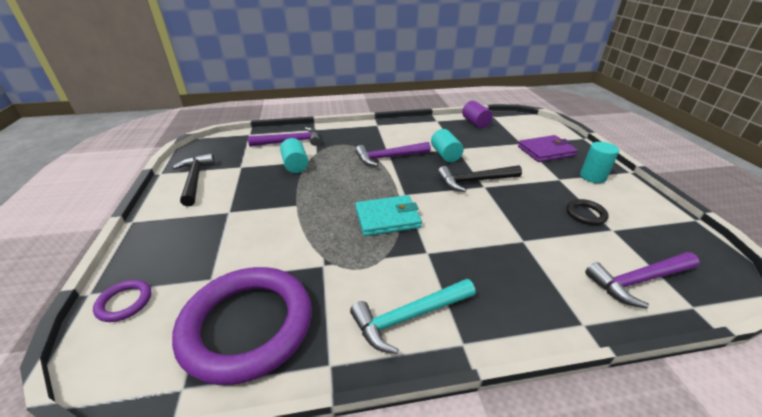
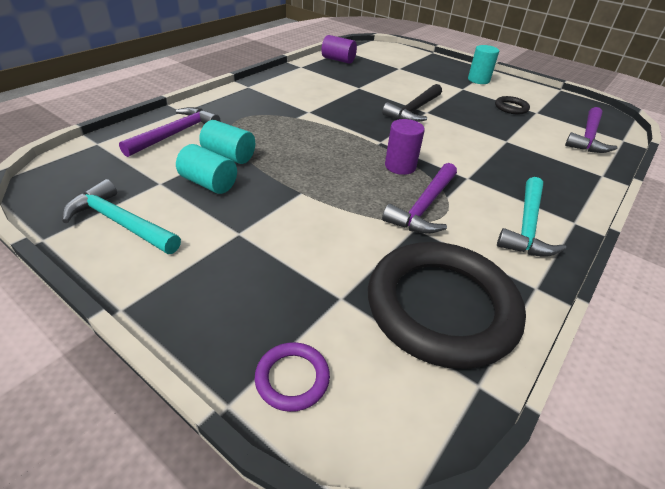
camera: 45 degrees left, 5 degrees up
(195, 179) = (120, 222): black hammer -> turquoise hammer
(247, 325) = (441, 307): purple ring -> black ring
(387, 218) = (400, 166): turquoise wallet -> purple cylinder
(389, 157) = (314, 114): purple hammer -> purple hammer (424, 207)
(445, 155) = (359, 96): turquoise cylinder -> turquoise cylinder (209, 183)
(546, 151) = (424, 69): purple wallet -> none

